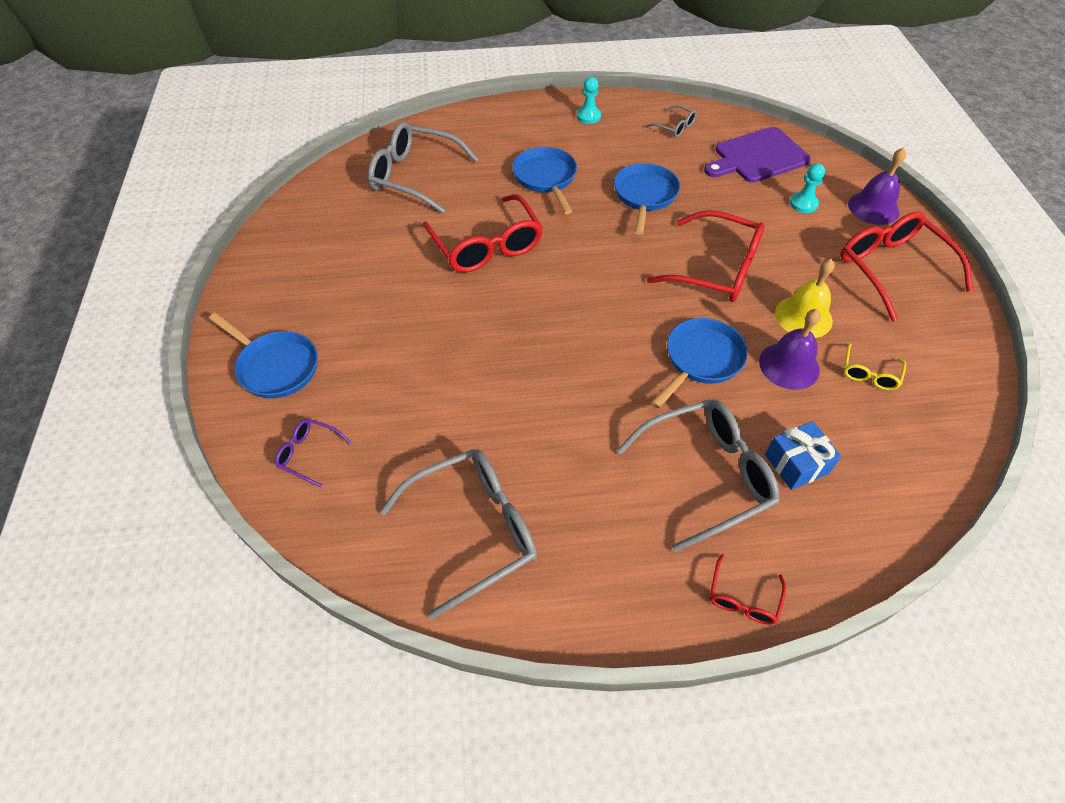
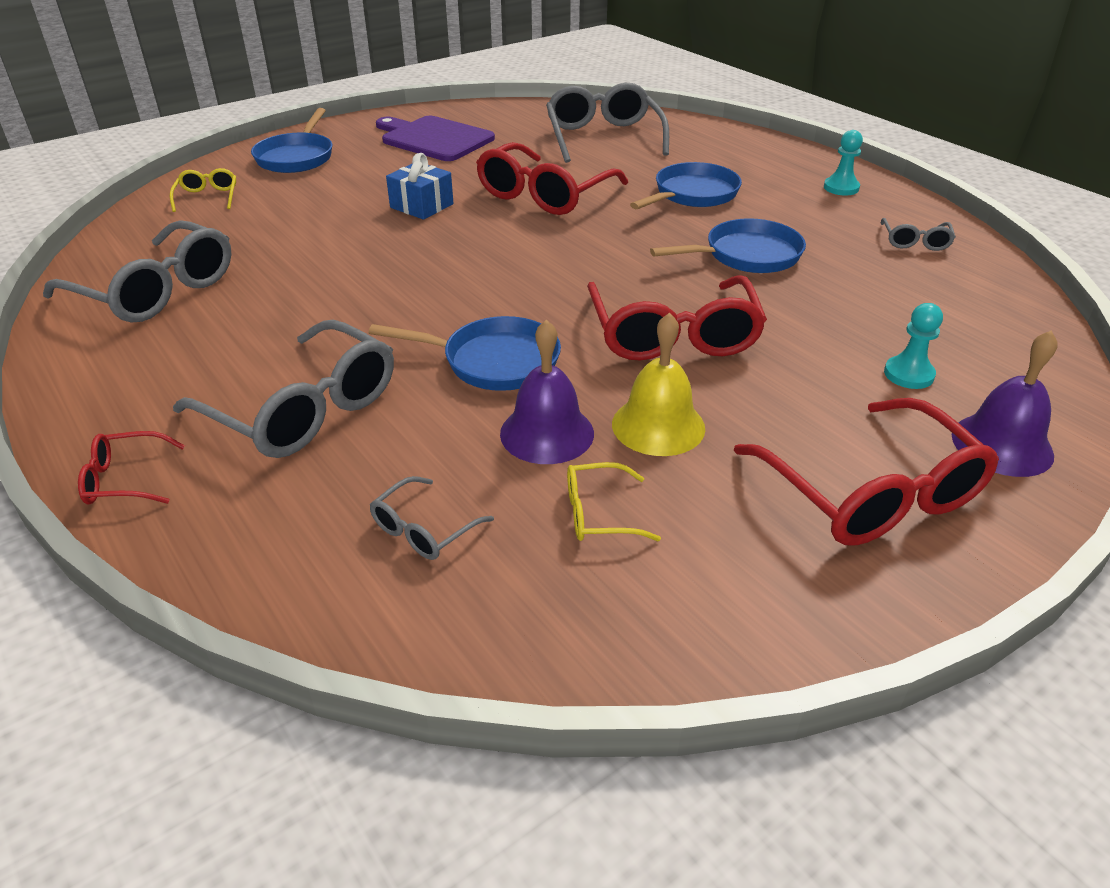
camera: 60 degrees right, 15 degrees down
(308, 454) = (207, 197): purple glasses -> yellow glasses
(758, 157) = (956, 314): purple cutting board -> purple cutting board (434, 138)
(796, 464) = (367, 477): blue gift -> blue gift (422, 206)
(855, 452) = (423, 530): none -> grey glasses
(891, 269) = (871, 493): red glasses -> red glasses turned 120 degrees clockwise

